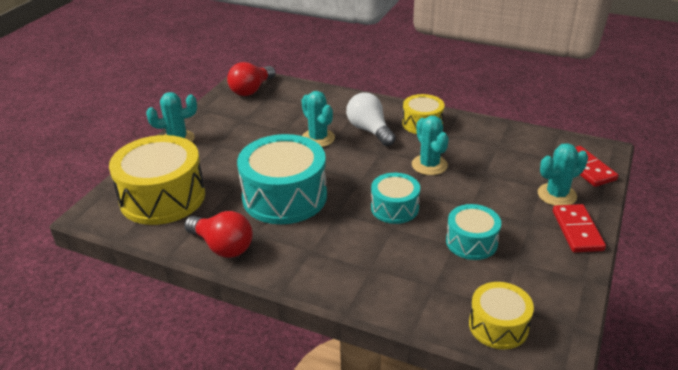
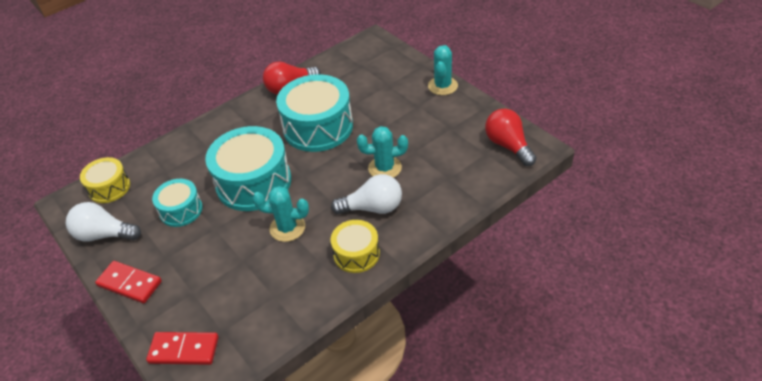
camera: 120 degrees right, 10 degrees up
(162, 197) = (366, 69): yellow drum -> none
(394, 208) = (253, 182): turquoise drum -> turquoise drum, size x1.81
(555, 285) = (104, 235): none -> white light bulb
(557, 195) = (175, 298): turquoise cactus -> none

